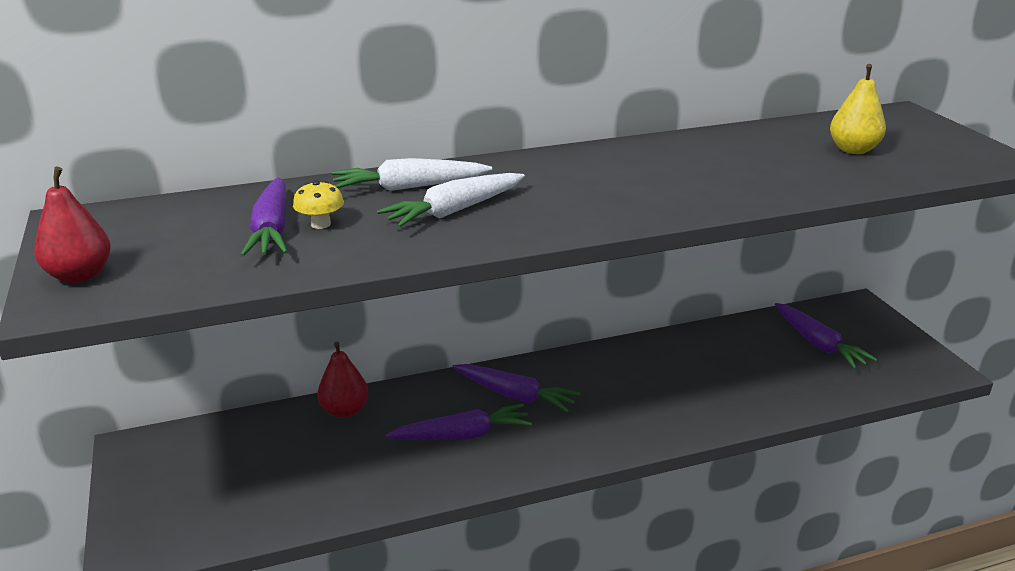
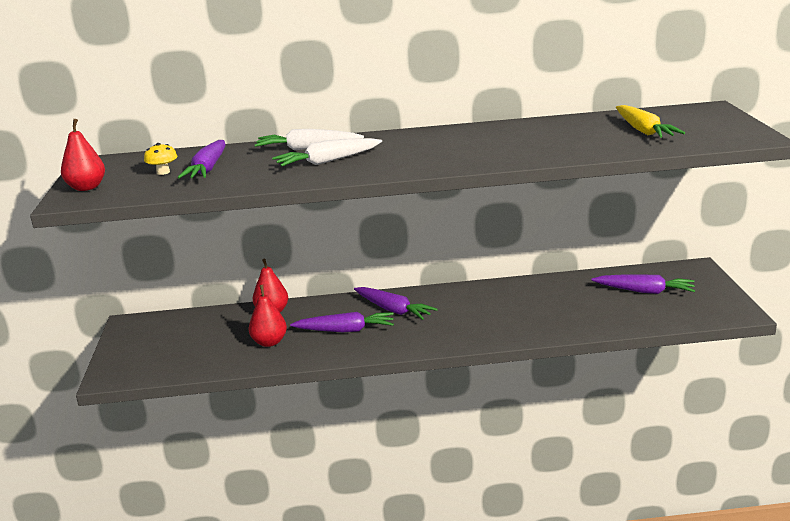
camera: 15 degrees right, 5 degrees down
(320, 224) = (239, 166): yellow mushroom -> yellow mushroom (163, 172)
(360, 465) = (269, 342): none -> red pear
(818, 344) = (644, 291): purple carrot -> purple carrot turned 60 degrees counterclockwise
(853, 150) = (643, 131): yellow pear -> yellow carrot

